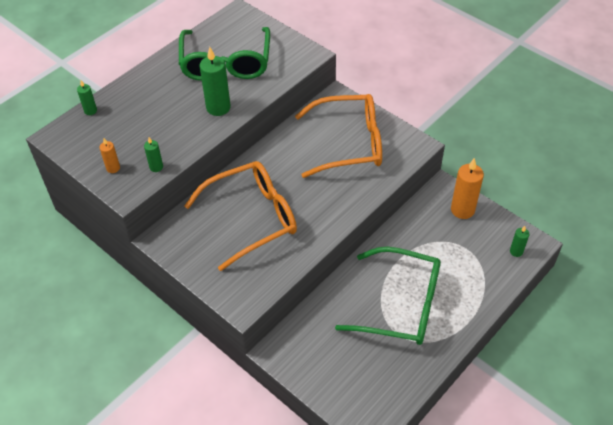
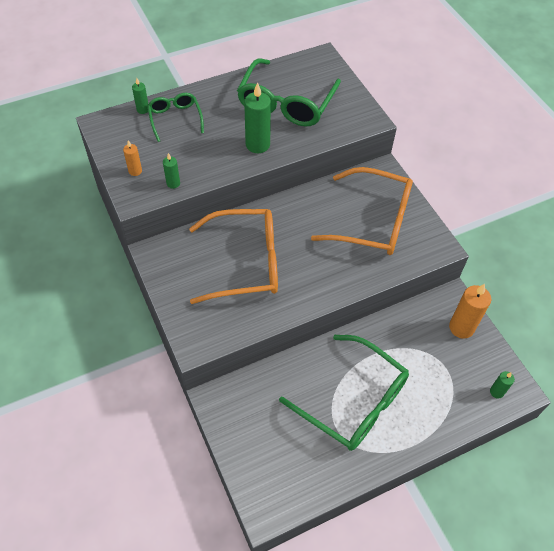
camera: 20 degrees right, 5 degrees up
(127, 109) = (175, 119): none -> green glasses

